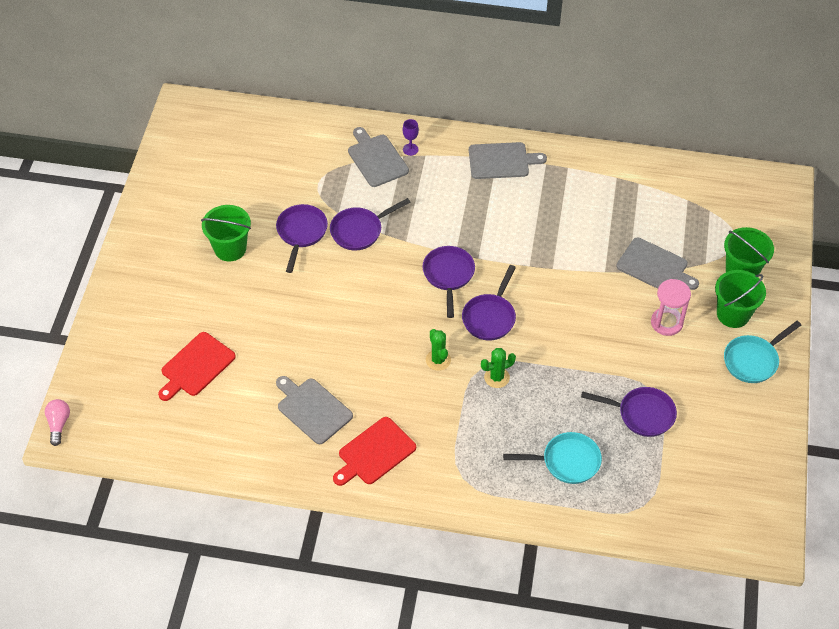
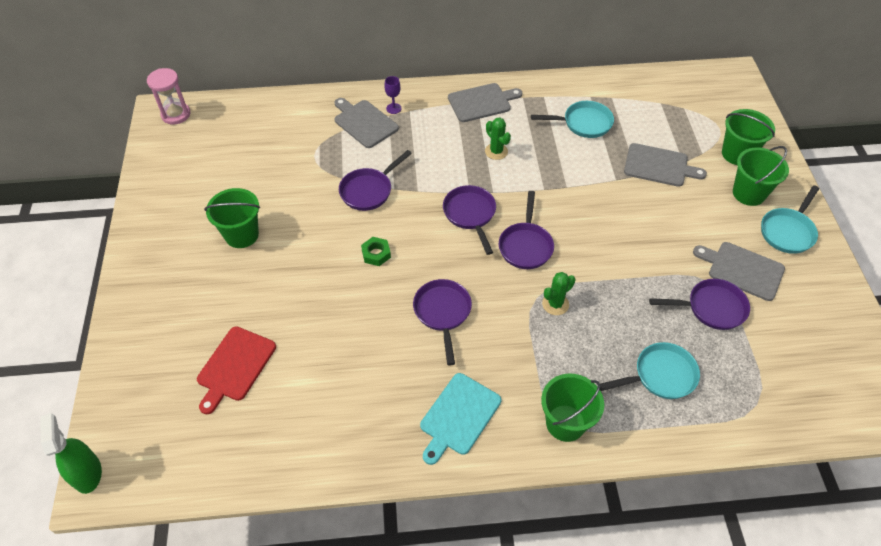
camera: 15 degrees left, 0 degrees up
(58, 424) = (87, 473): pink light bulb -> green spray bottle
(301, 233) = (311, 205): purple pan -> purple pan (443, 313)
(313, 409) = (376, 383): grey cutting board -> grey cutting board (742, 270)
(347, 294) = (376, 254): none -> green nut
(374, 452) = (458, 416): red cutting board -> turquoise cutting board
(438, 360) = (490, 300): green cactus -> green cactus (496, 151)
(465, 480) = (565, 423): none -> green bucket
(597, 205) = (583, 123): none -> turquoise pan
(666, 323) = (693, 214): pink hourglass -> pink hourglass (176, 114)

